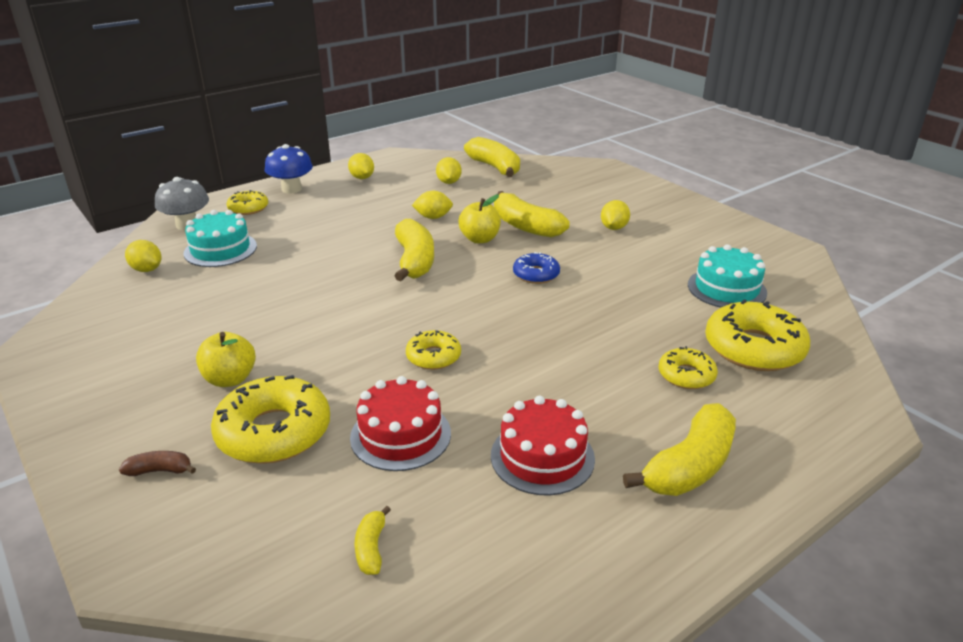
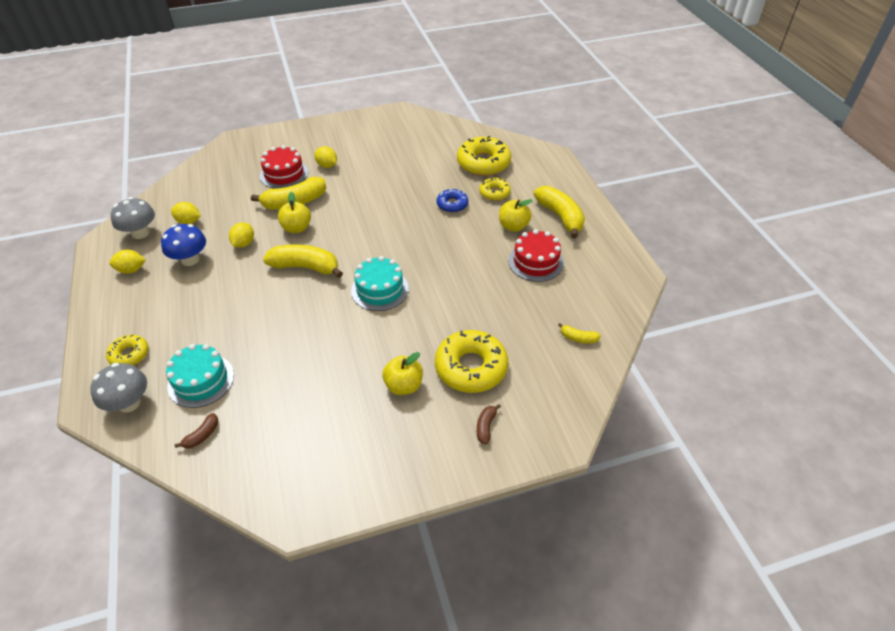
camera: 70 degrees left, 15 degrees up
(147, 269) = (202, 435): yellow lemon -> brown banana
(291, 189) = (113, 320): blue mushroom -> blue mushroom (190, 259)
(400, 435) = (497, 311): red cake -> red cake (284, 174)
(416, 167) = (140, 233): none -> grey mushroom
(433, 356) = (429, 282): yellow donut -> none
(495, 167) = (184, 191): yellow banana -> none
(536, 274) = (362, 215): blue donut -> blue donut (452, 204)
(616, 413) = (513, 226): none -> yellow apple
(726, 288) = (425, 150): turquoise cake -> turquoise cake (380, 289)

